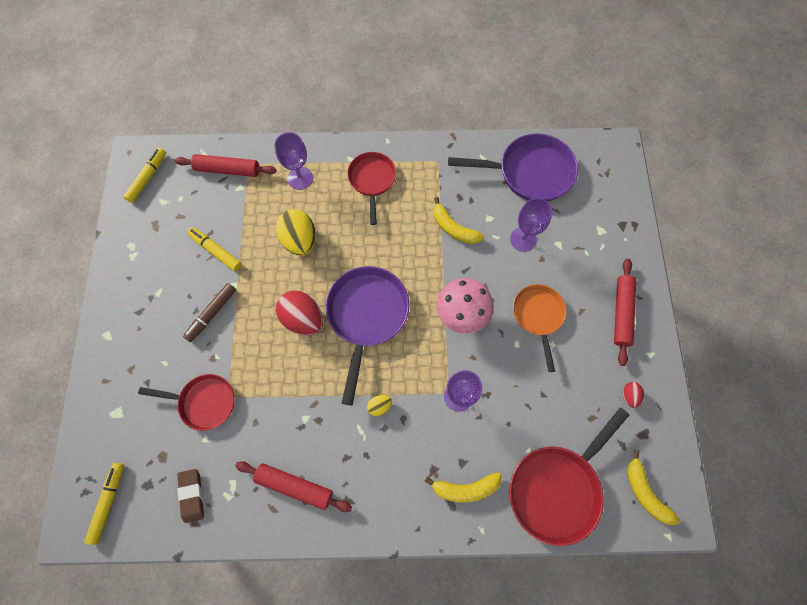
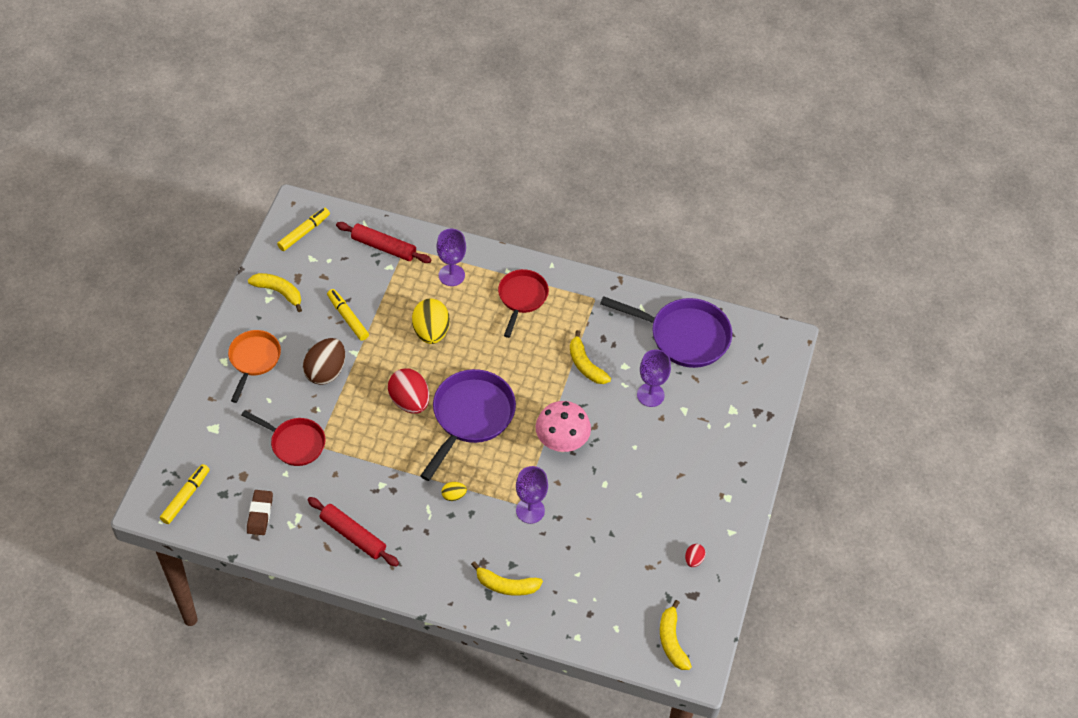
camera: 15 degrees right, 15 degrees down
(141, 245) = (279, 292): none -> yellow banana
(212, 314) = (326, 371): brown marker -> brown egg
(538, 316) = (635, 466): orange pan -> orange pan (253, 360)
(557, 488) = (591, 612): red pan -> none
(621, 313) = (719, 488): red rolling pin -> none

